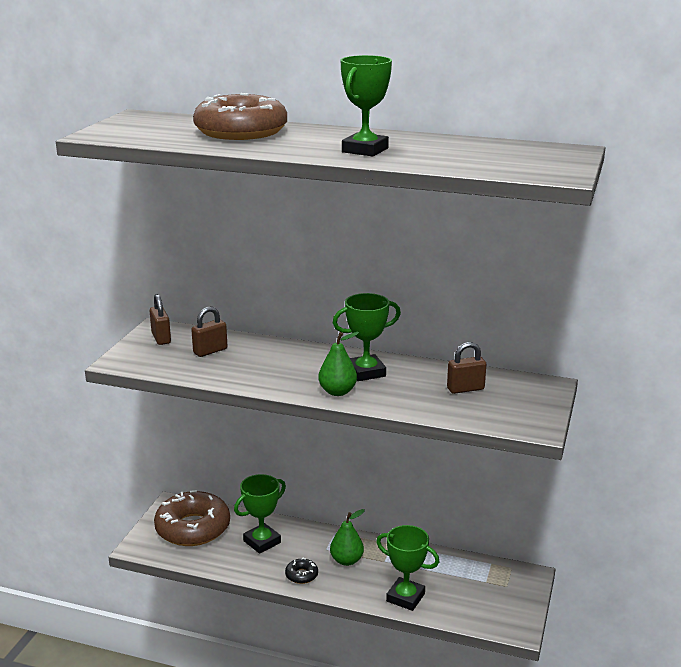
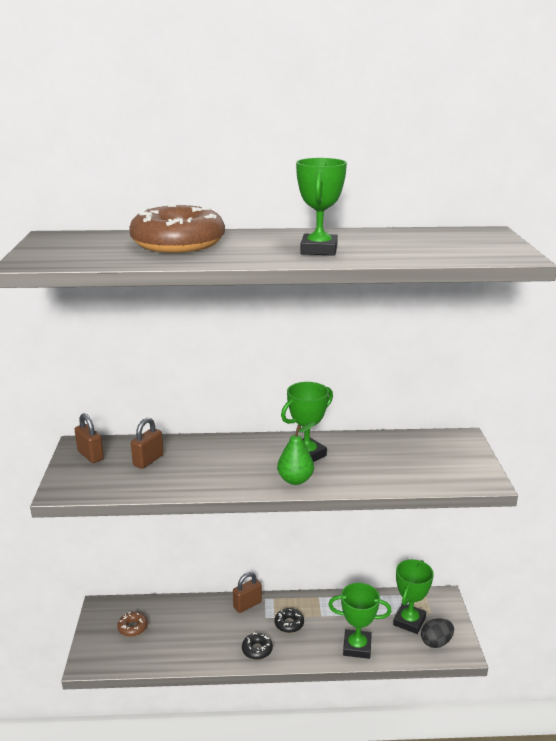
camera: 20 degrees left, 0 degrees up
(193, 528) = (133, 627): brown donut -> brown donut, size x0.41
(262, 542) = (204, 625): green trophy -> green trophy (409, 621)
(346, 560) = (289, 624): green pear -> black donut
(465, 389) = (401, 454): brown padlock -> brown padlock (247, 605)
(494, 614) = (436, 642): none -> black egg

